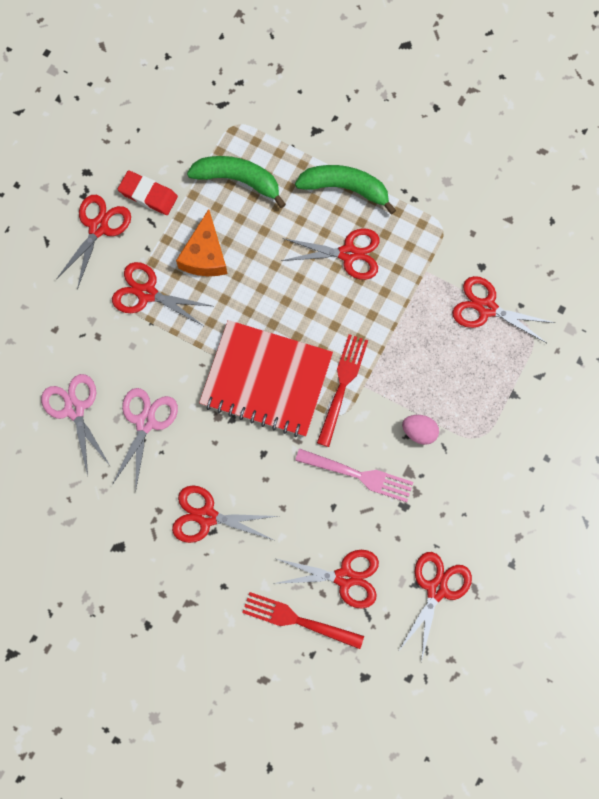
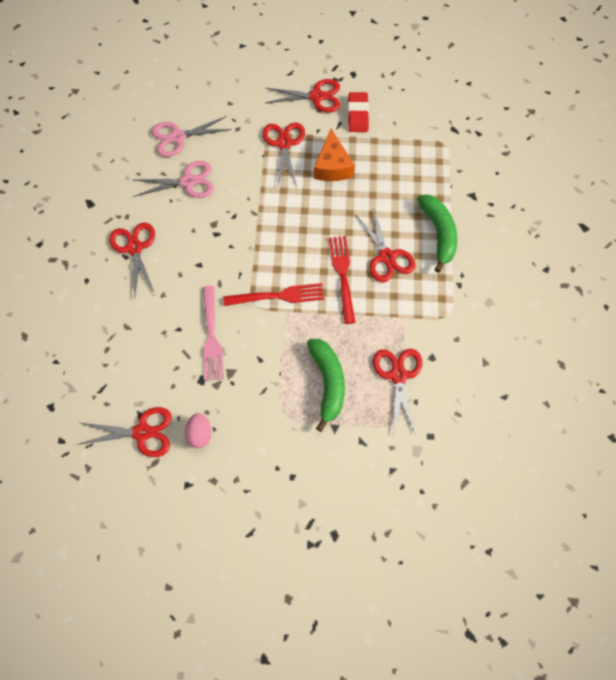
camera: 65 degrees right, 10 degrees down
(74, 409) = (178, 137): pink scissors -> pink scissors turned 150 degrees counterclockwise
(205, 255) = (332, 166): orange cheese -> orange cheese turned 75 degrees counterclockwise
(238, 180) = (402, 163): green banana -> green banana (328, 383)
(266, 380) = (257, 243): red notebook -> none
(298, 620) = (79, 340): red fork -> red fork (342, 275)
(345, 577) = (125, 360): red scissors -> none
(419, 431) = (267, 366): pink egg -> pink egg (200, 434)

